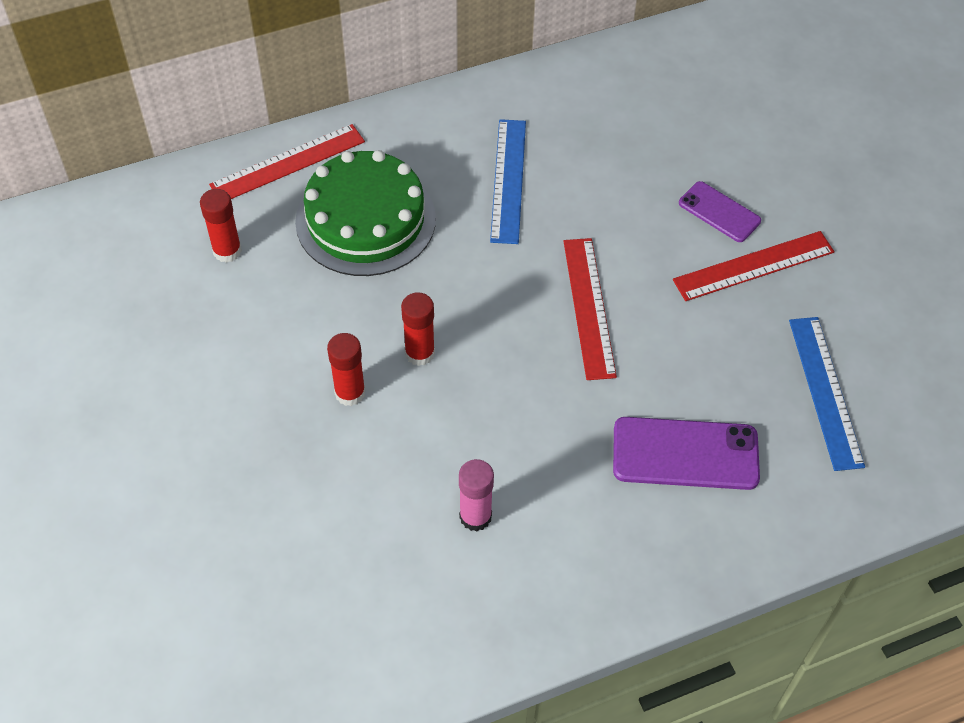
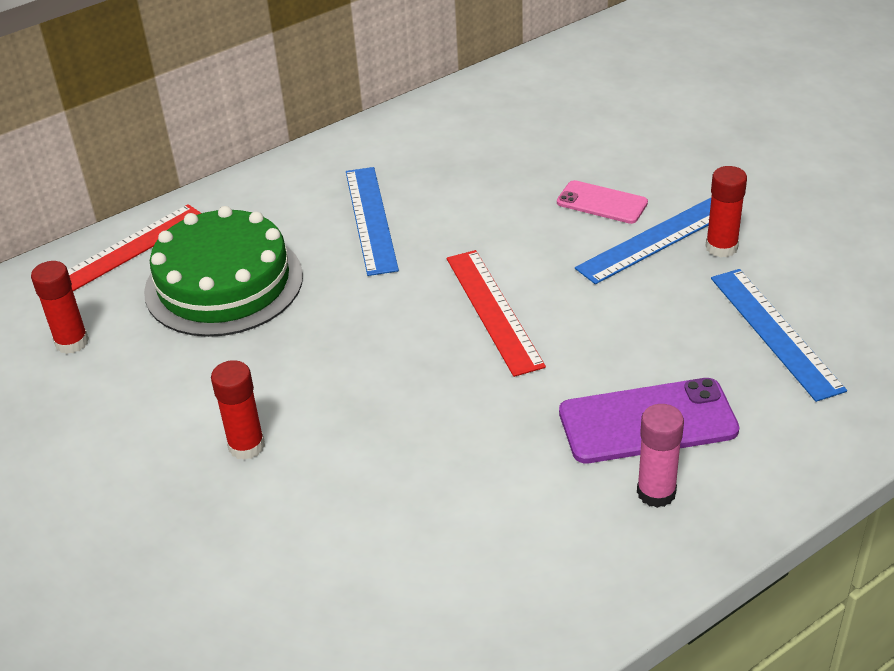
camera: 10 degrees left, 15 degrees down
(419, 353) = (317, 391): red glue stick -> red glue stick (721, 247)
(475, 516) = (429, 536): pink glue stick -> pink glue stick (656, 492)
(719, 212) = (602, 203): purple phone -> pink phone
(753, 265) = (655, 240): red ruler -> blue ruler

